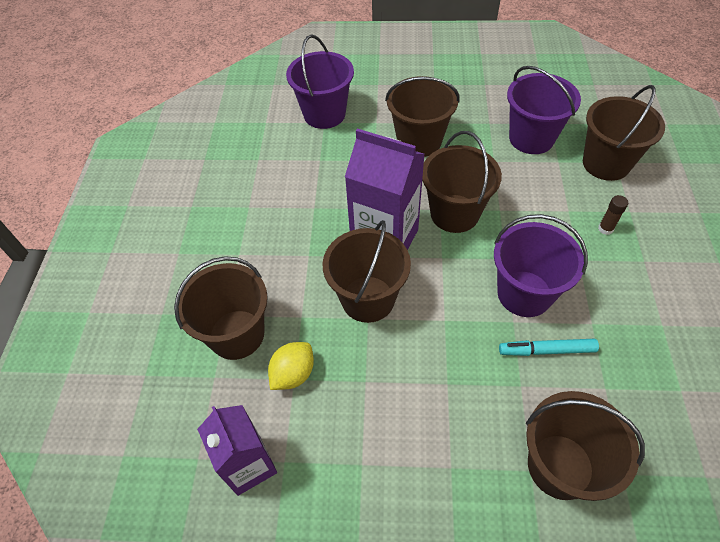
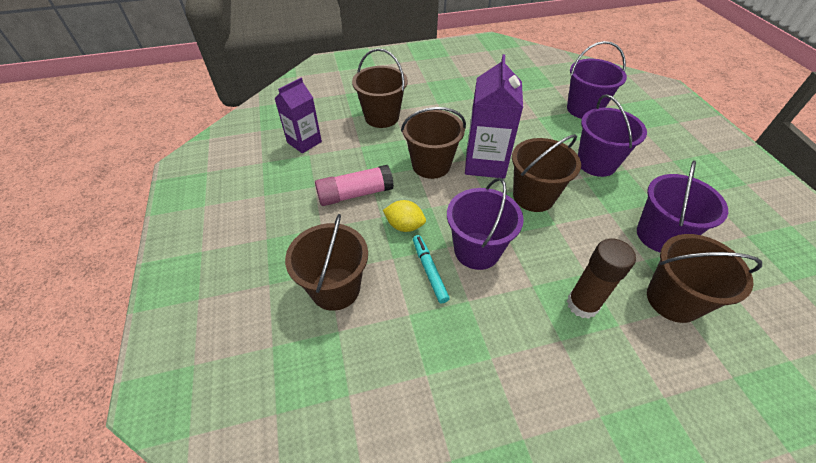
camera: 70 degrees right, 5 degrees down
(293, 374) = (364, 145): yellow lemon -> yellow lemon (404, 226)
(396, 408) = (355, 194): none -> pink glue stick
(419, 141) = (596, 163): brown bucket -> purple bucket
(605, 229) = (582, 304): brown glue stick -> brown glue stick, size x2.08

